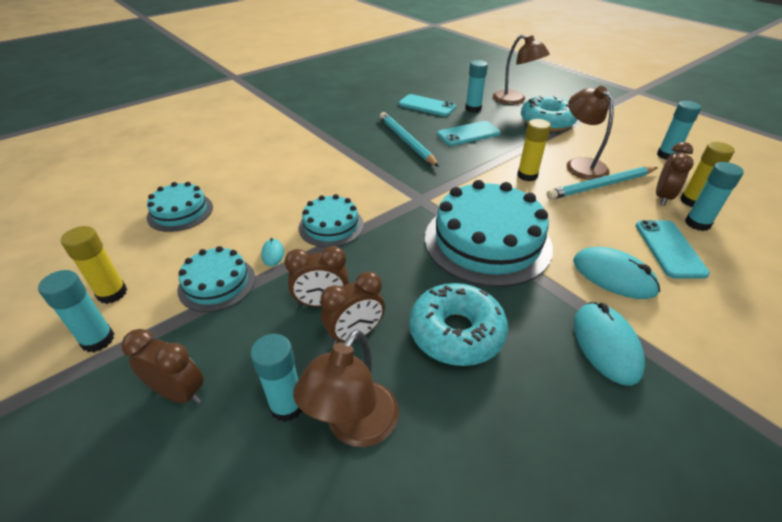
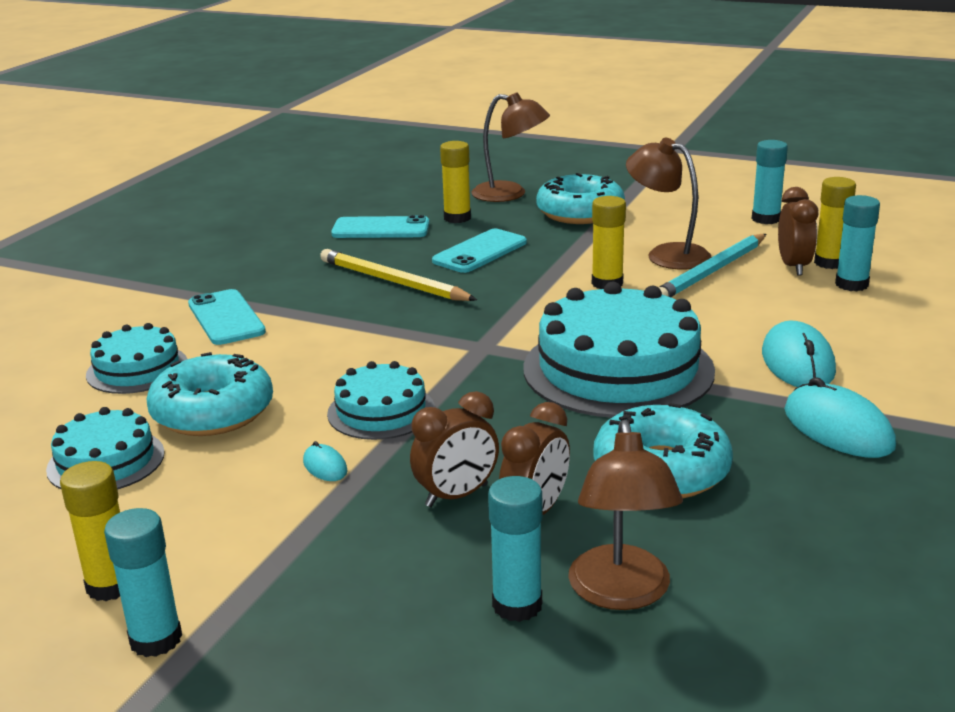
camera: 25 degrees left, 15 degrees down
(179, 392) = (354, 645): brown clock -> none
(217, 283) = (274, 523): turquoise cake -> turquoise cake (137, 369)
(251, 198) = (213, 412): none -> turquoise donut
(407, 141) = (393, 281): turquoise pencil -> yellow pencil
(473, 109) = (457, 218): turquoise glue stick -> yellow glue stick
(613, 276) = (797, 362): turquoise mouse -> turquoise mouse turned 75 degrees clockwise
(669, 249) = (839, 318): turquoise phone -> turquoise phone (226, 318)

